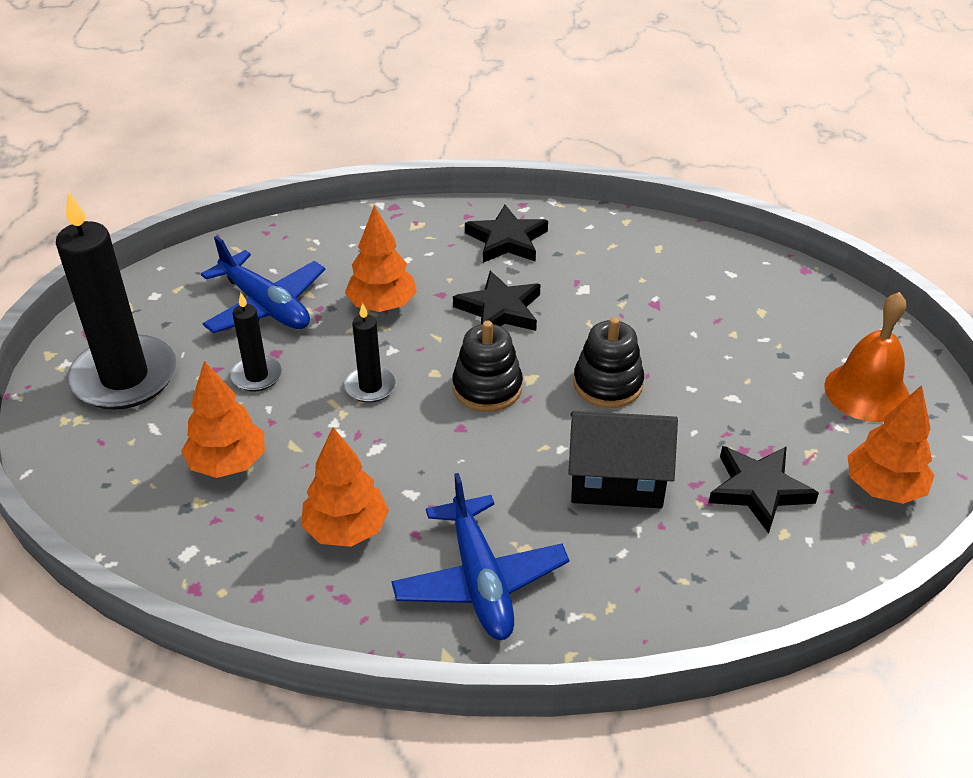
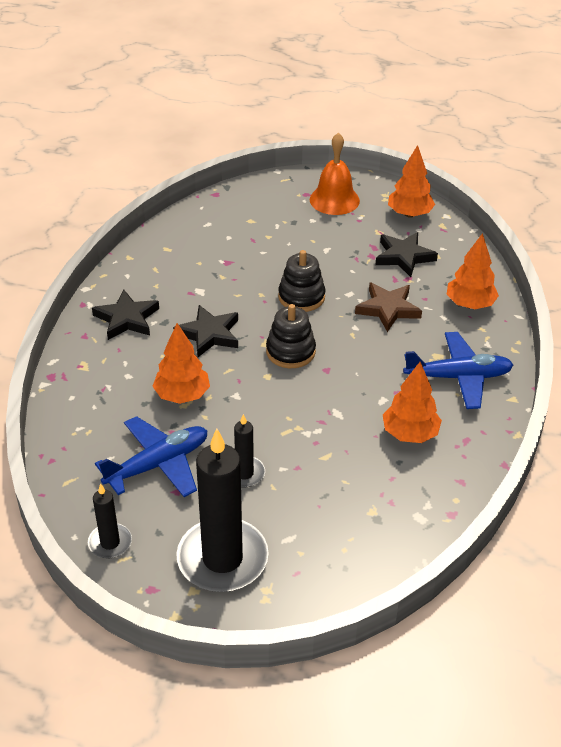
camera: 80 degrees left, 0 degrees up
(228, 463) = (337, 493): orange tree -> orange tree (470, 304)
(370, 386) = (274, 410): black candle -> black candle (110, 543)
(616, 481) = (388, 309): black house -> brown star

